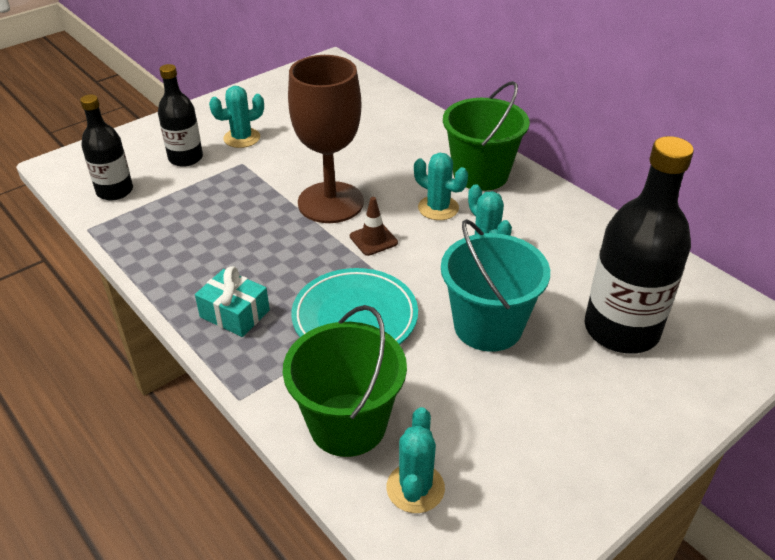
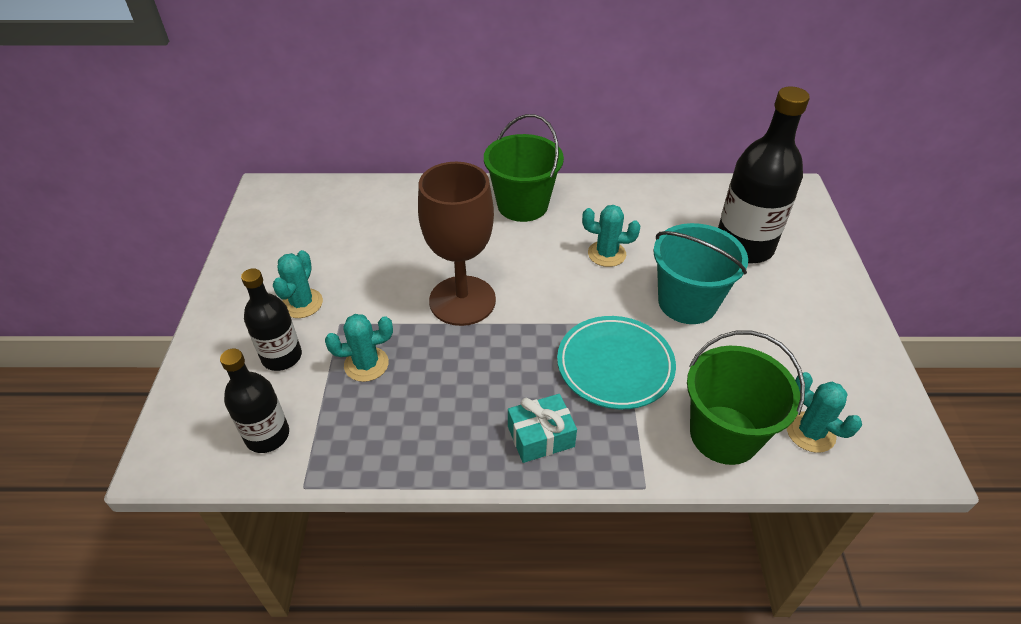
camera: 50 degrees left, 5 degrees up
(373, 239) = (535, 303): brown traffic cone -> none
(438, 208) = (537, 249): turquoise cactus -> turquoise cactus (366, 364)

